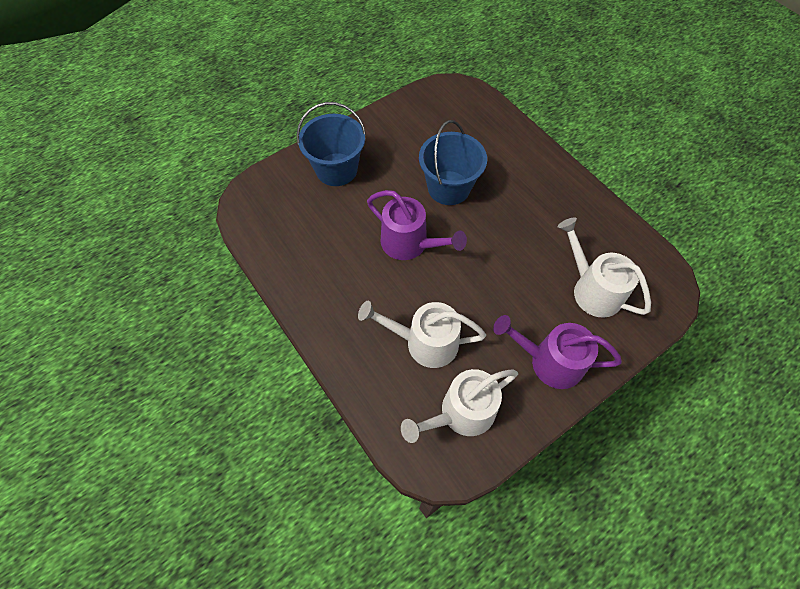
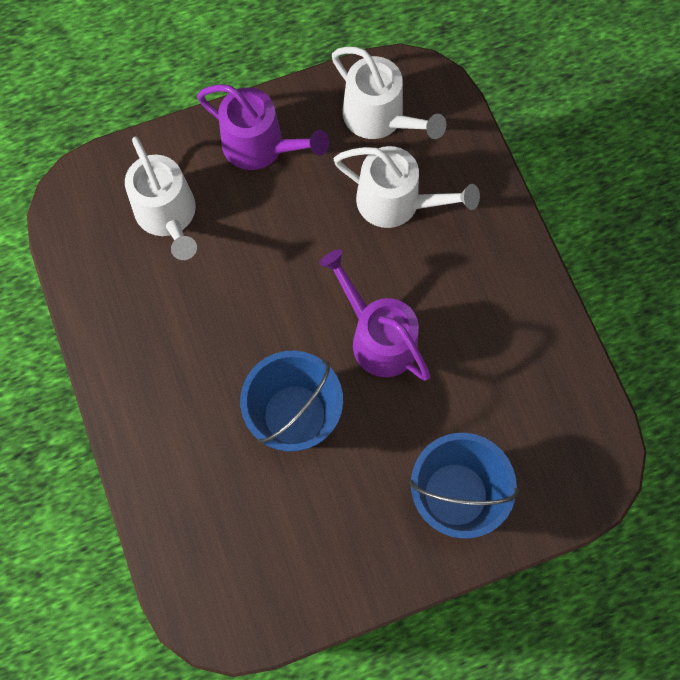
camera: 165 degrees left, 10 degrees up
(460, 413) = (380, 118): white watering can -> white watering can turned 60 degrees clockwise

